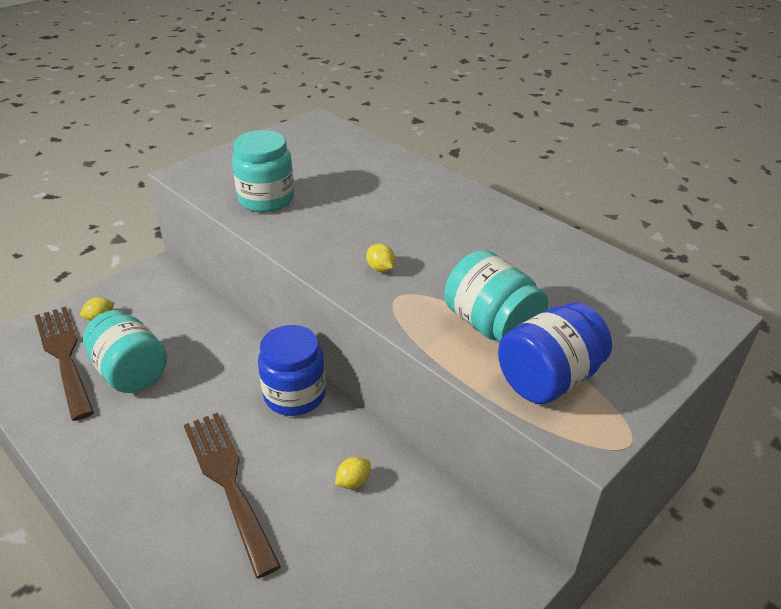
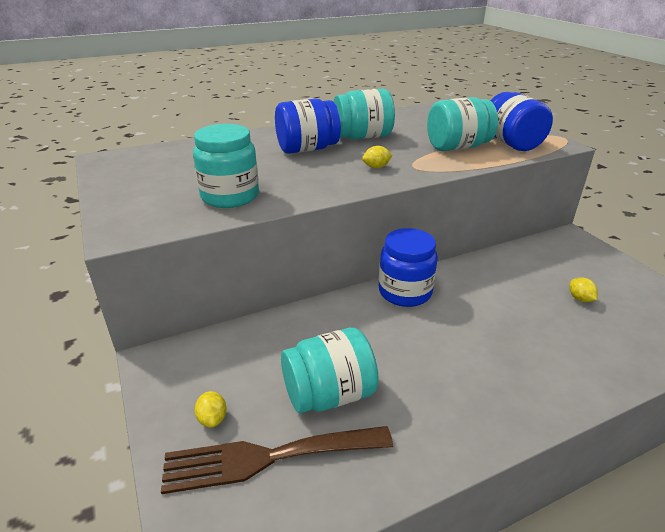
camera: 70 degrees left, 5 degrees down
(228, 481) = (494, 340): brown fork -> none
(353, 482) = (502, 280): yellow lemon -> yellow lemon (580, 299)
(405, 213) = (307, 149): none -> blue jar
(472, 242) = (362, 137): none -> turquoise jar

